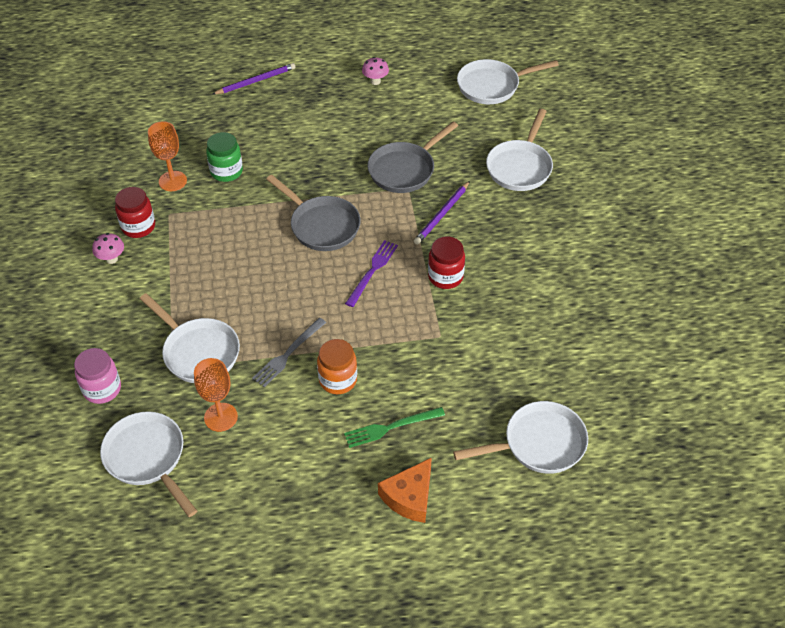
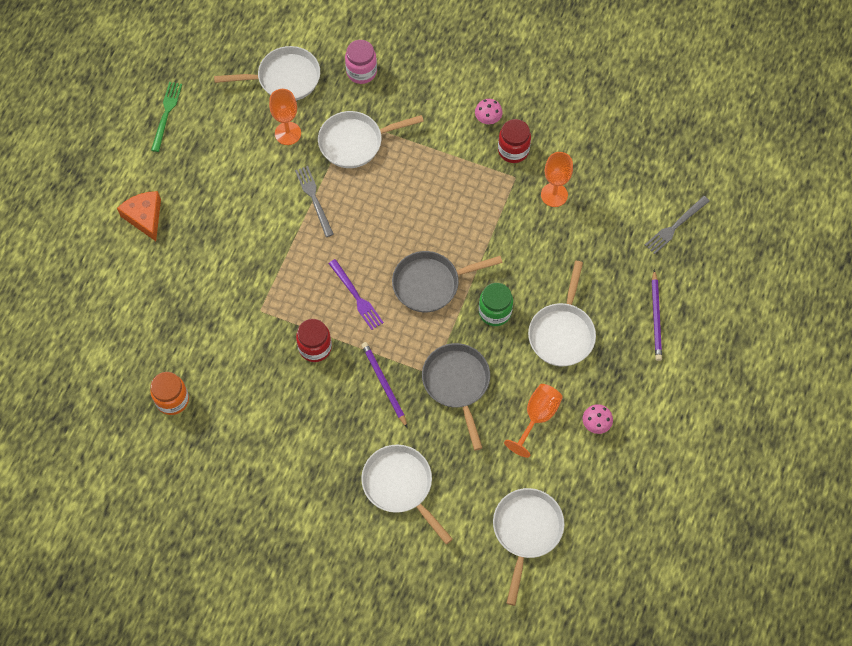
camera: 120 degrees right, 15 degrees up
(159, 98) = (675, 226): none -> grey fork
(226, 171) = (541, 240): green jar -> green jar (495, 312)
(338, 380) = (268, 220): orange jar -> orange jar (172, 400)
(391, 427) = (205, 234): green fork -> green fork (166, 114)
(395, 114) = (537, 417): none -> orange goblet
(539, 444) = (124, 322): white pan -> white pan (562, 333)

